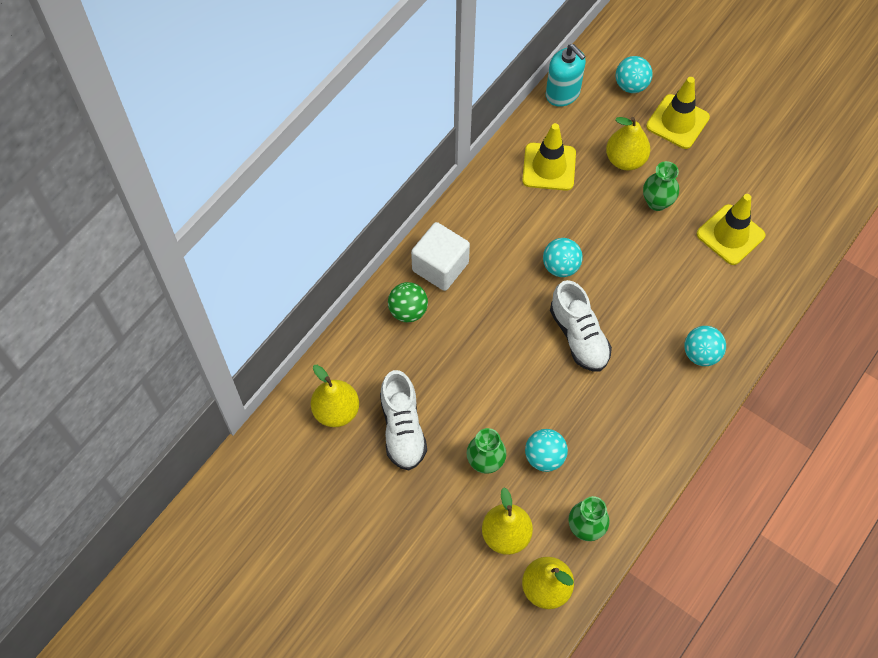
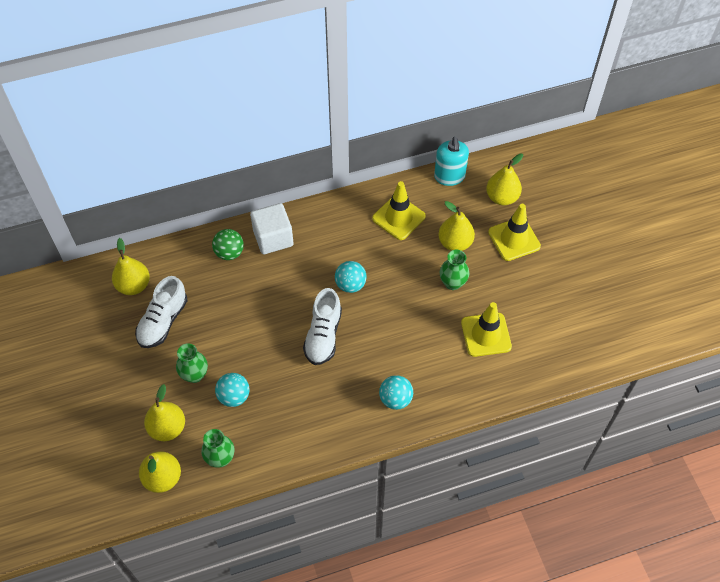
camera: 35 degrees right, 5 degrees down
(631, 85) = (502, 197): turquoise ball -> yellow pear

